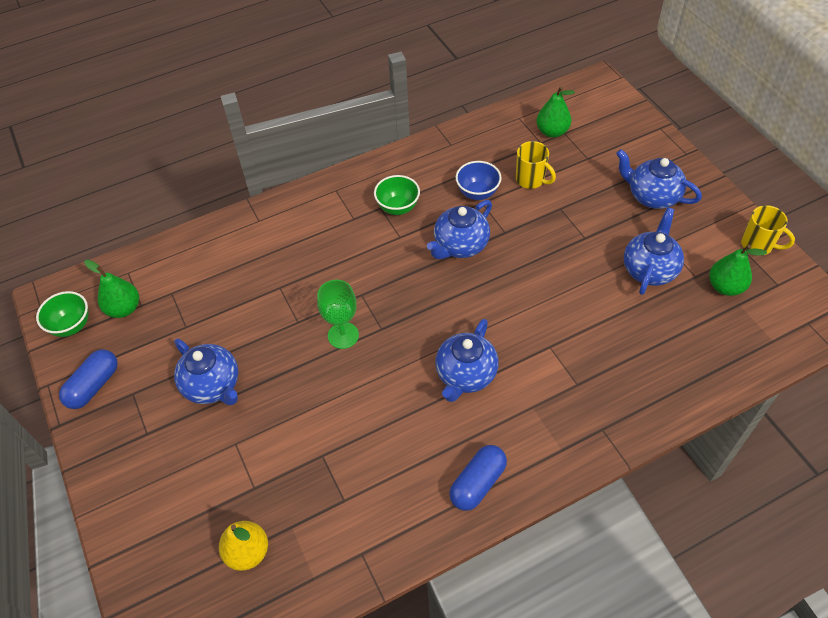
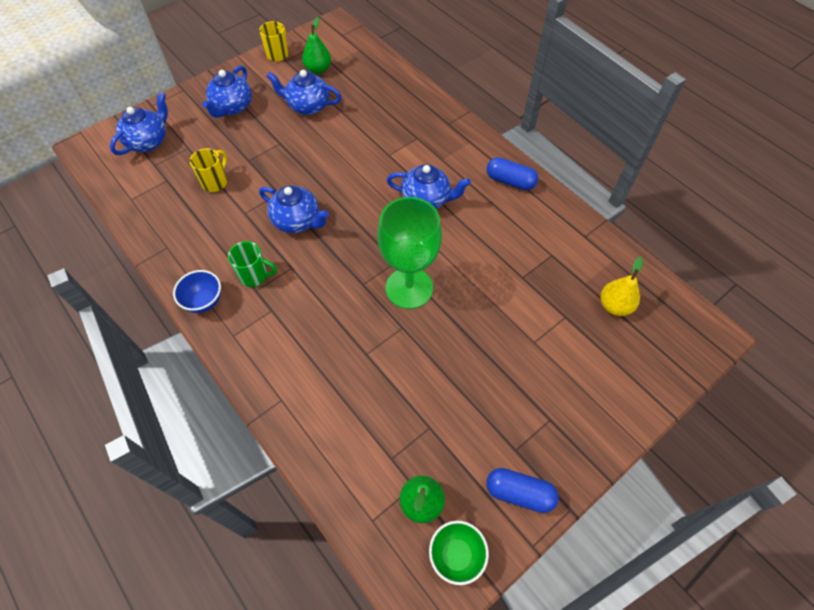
camera: 105 degrees left, 5 degrees up
(213, 385) = (486, 378): blue teapot -> blue teapot (148, 142)
(343, 335) = (409, 288): green goblet -> green goblet, size x1.71
(398, 207) = (254, 276): green bowl -> green mug
(477, 193) = (233, 217): blue bowl -> blue bowl (204, 301)
(552, 132) = (152, 173): green pear -> none

